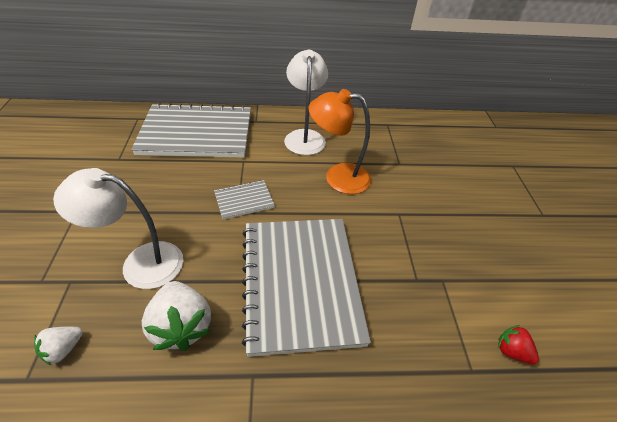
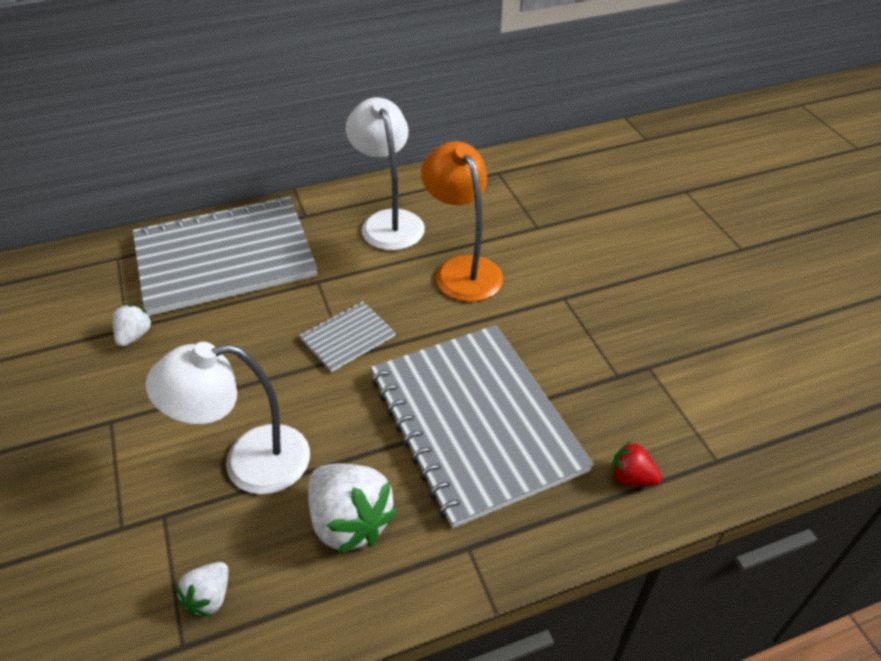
camera: 15 degrees left, 0 degrees up
(120, 164) = (134, 335): none -> white strawberry
(338, 177) = (462, 269): orange lamp -> orange lamp turned 75 degrees clockwise
(511, 351) = (753, 425): red strawberry -> red strawberry (631, 477)

